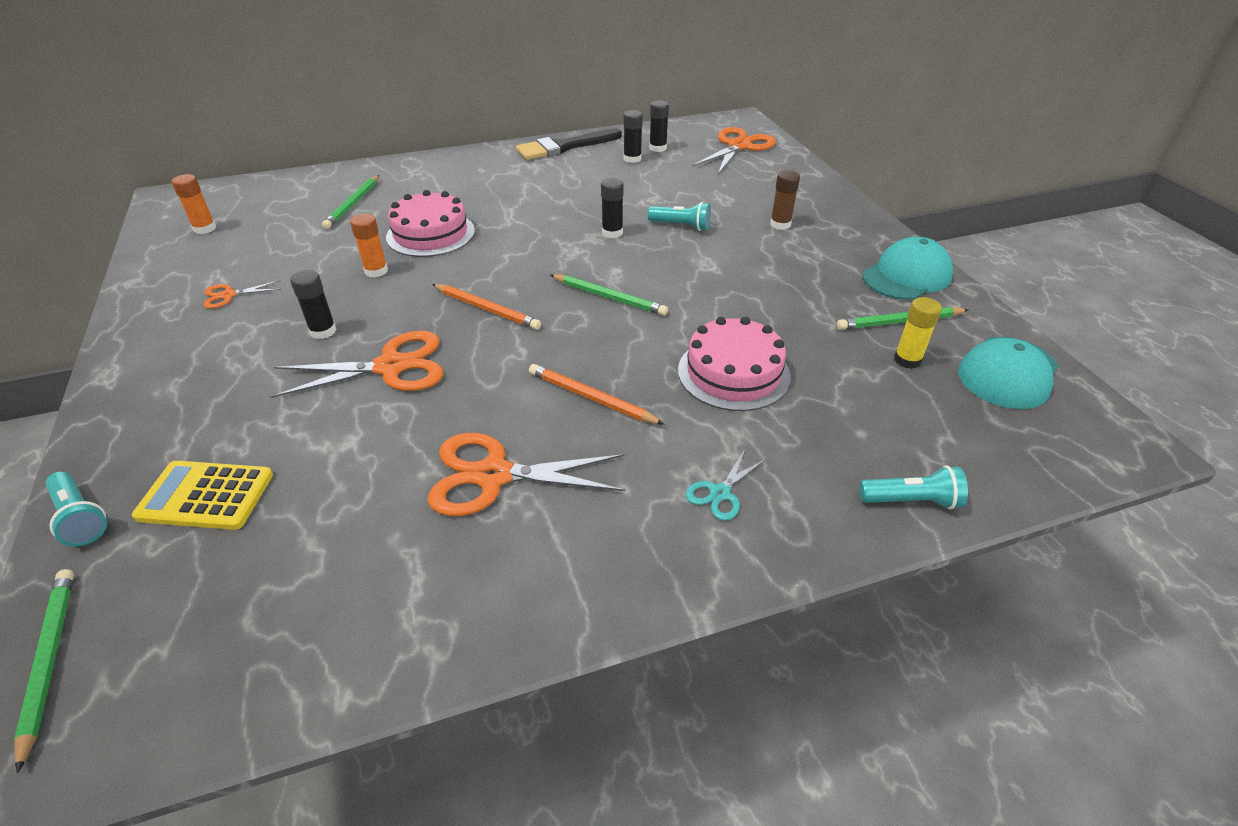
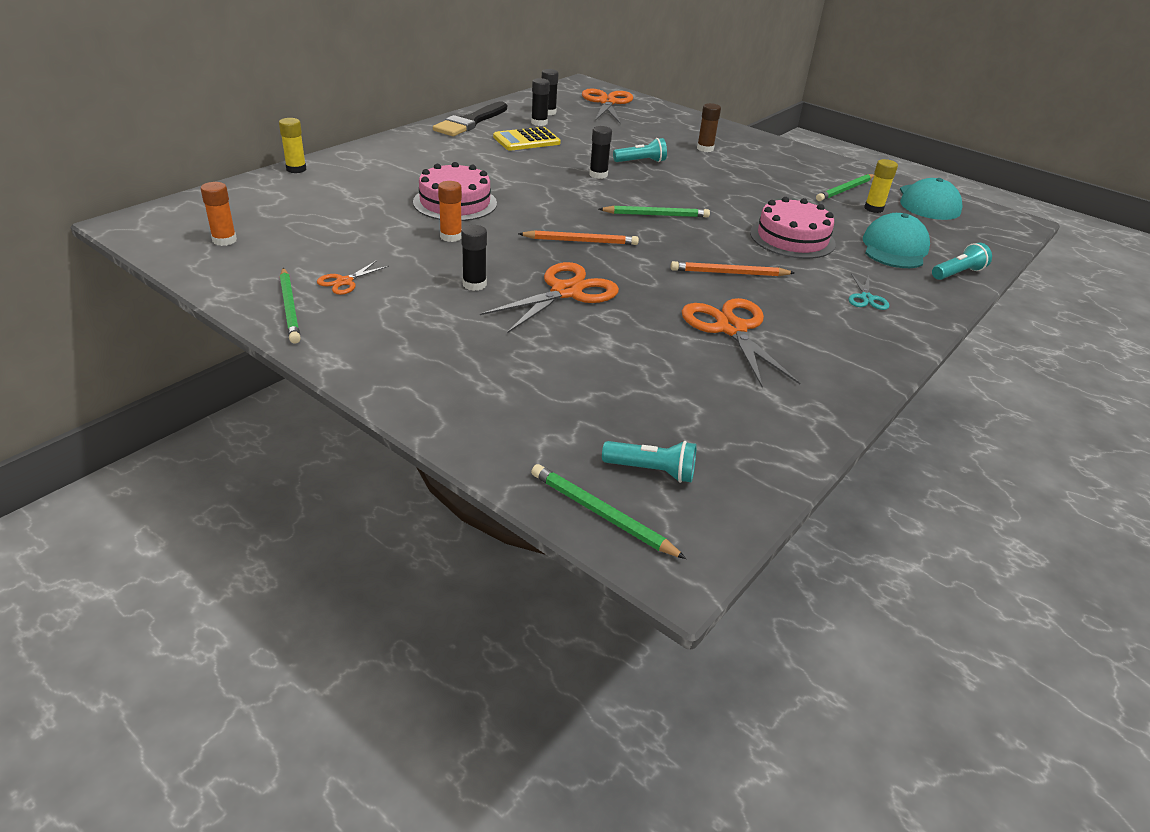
camera: 35 degrees left, 5 degrees down
(81, 518) = (480, 443): turquoise flashlight -> turquoise flashlight (651, 471)
(206, 496) = (556, 400): yellow calculator -> yellow calculator (526, 140)
(350, 169) = (296, 169): none -> yellow glue stick
(353, 204) = (346, 194): green pencil -> green pencil (290, 308)
(494, 475) = (731, 329): orange scissors -> orange scissors turned 105 degrees clockwise
(907, 276) = (817, 164): turquoise cap -> turquoise cap (894, 248)

